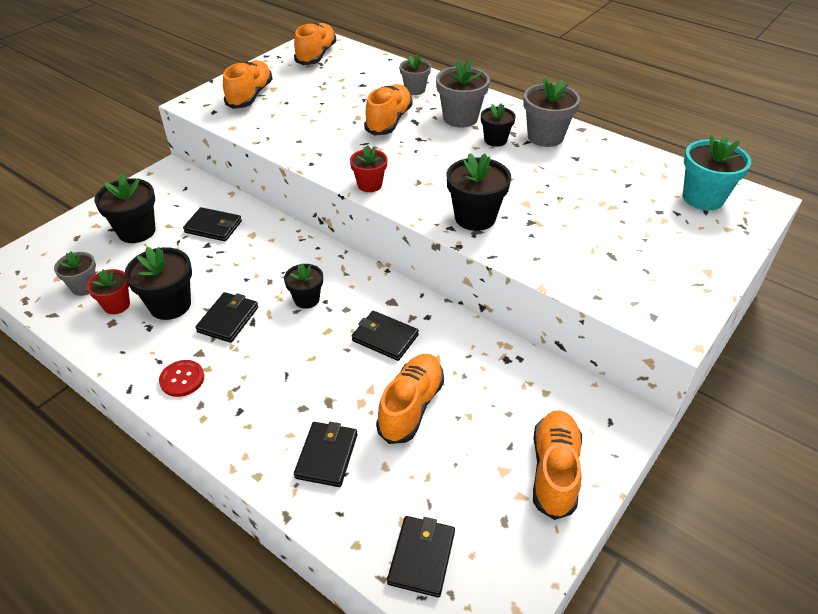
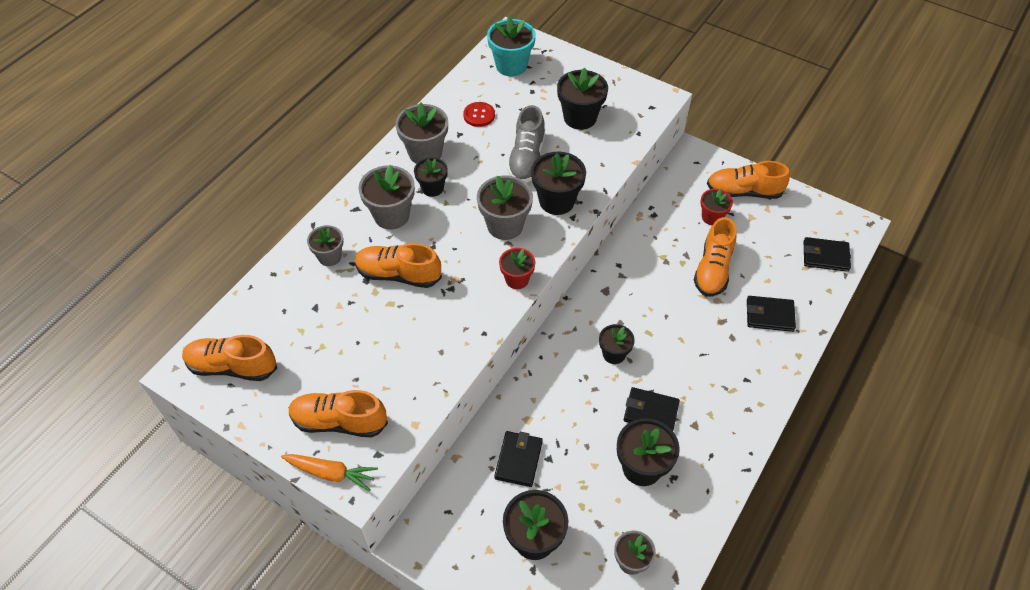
camera: 95 degrees left, 10 degrees up
(116, 305) = (651, 518): red flower pot -> red flower pot (712, 217)
(182, 379) = (726, 430): red button -> red button (479, 115)
(208, 93) = (331, 473): none -> orange carrot
(385, 338) = (648, 291): black wallet -> none
(411, 406) = (713, 269): orange shoe -> orange shoe turned 90 degrees counterclockwise
(442, 181) = (505, 225): none -> grey flower pot
(541, 200) = (526, 159): none -> grey shoe
(618, 246) = (580, 118): none -> black flower pot

